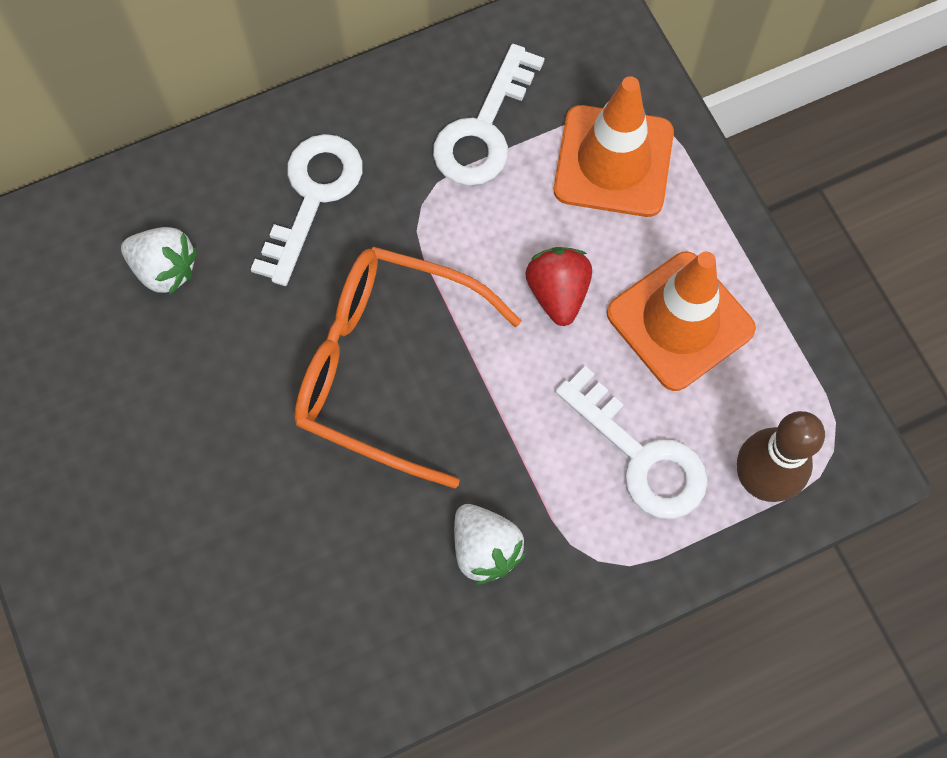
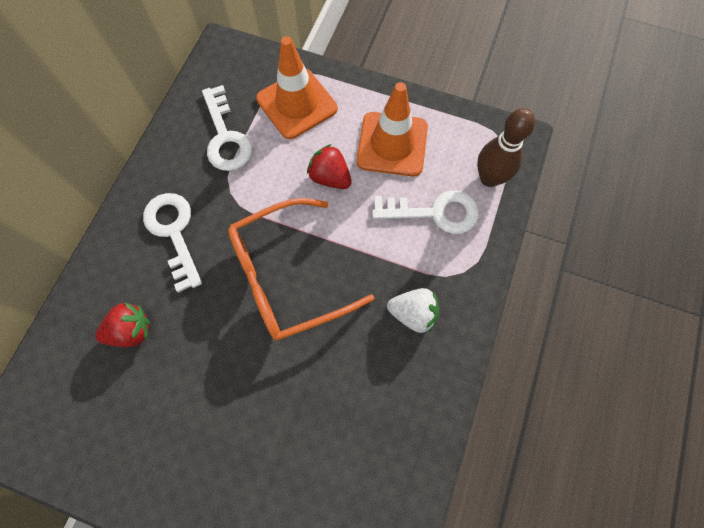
camera: 45 degrees left, 0 degrees up
(165, 269) = (131, 331): white strawberry -> red strawberry

